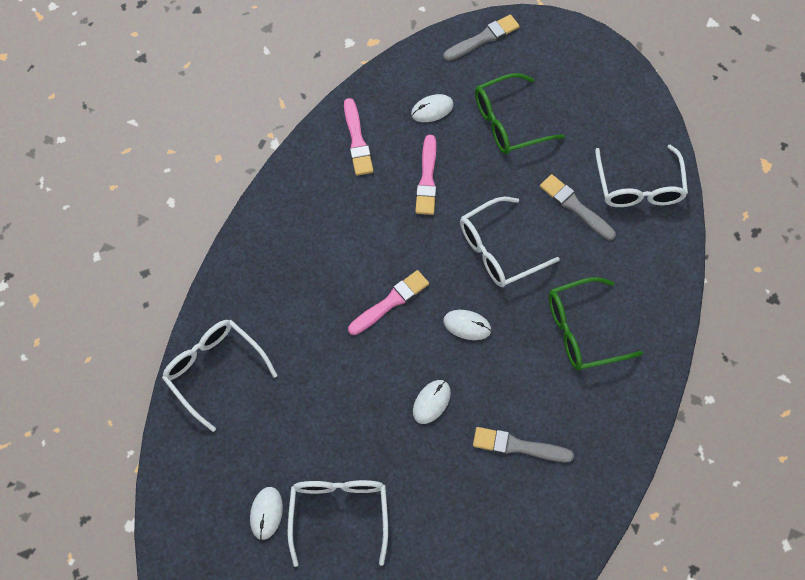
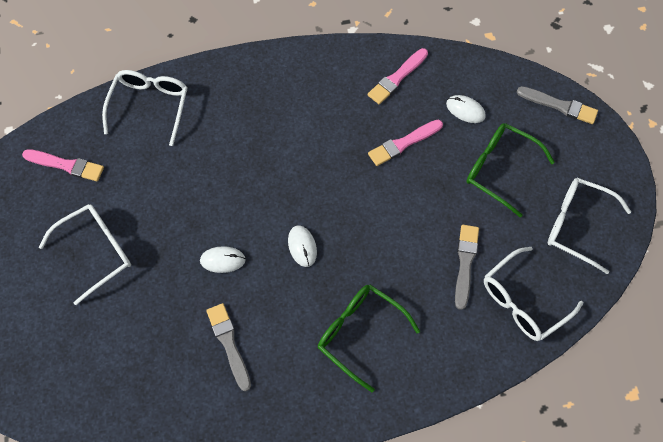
camera: 55 degrees right, 0 degrees up
(266, 513) = (67, 205): white mouse -> none
(390, 302) = (282, 182): pink brush -> pink brush (66, 165)
(498, 250) = (382, 230): white glasses -> white glasses (576, 225)

